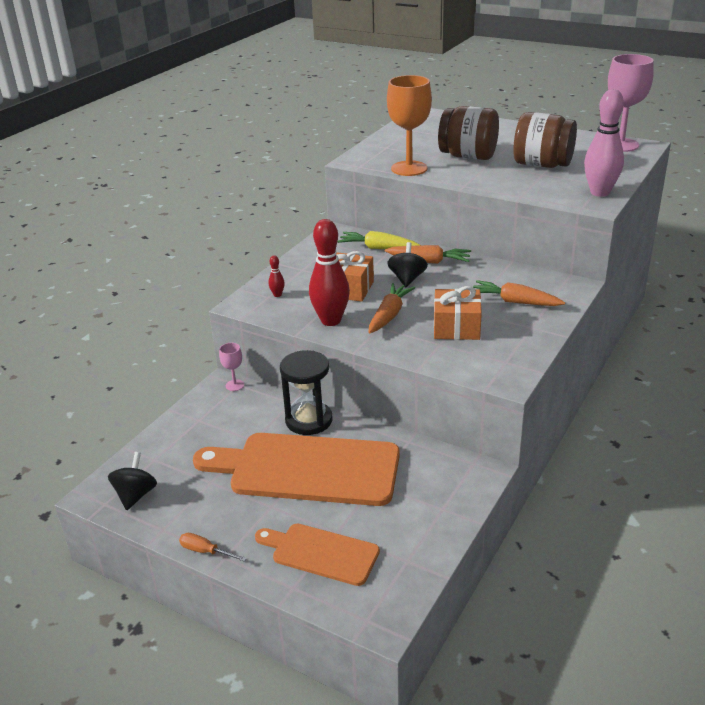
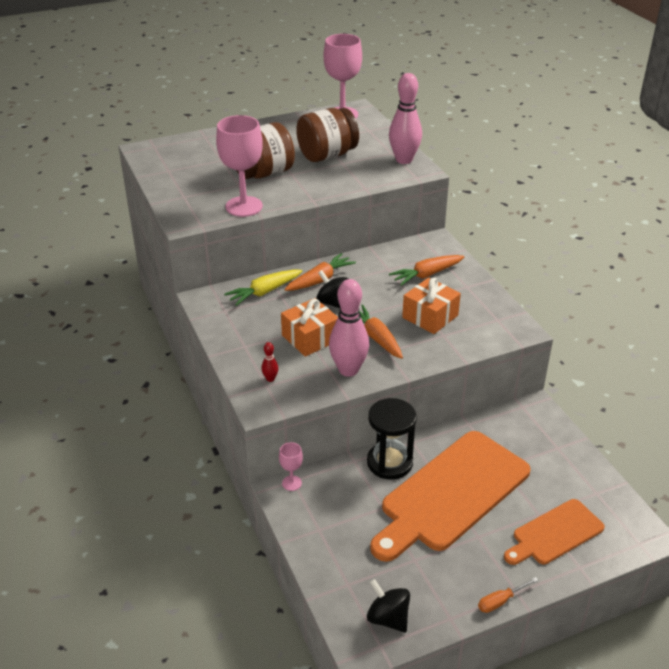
camera: 55 degrees left, 5 degrees up
(331, 320) = (348, 370): red bowling pin -> pink bowling pin
(409, 168) = (244, 206): orange goblet -> pink goblet

